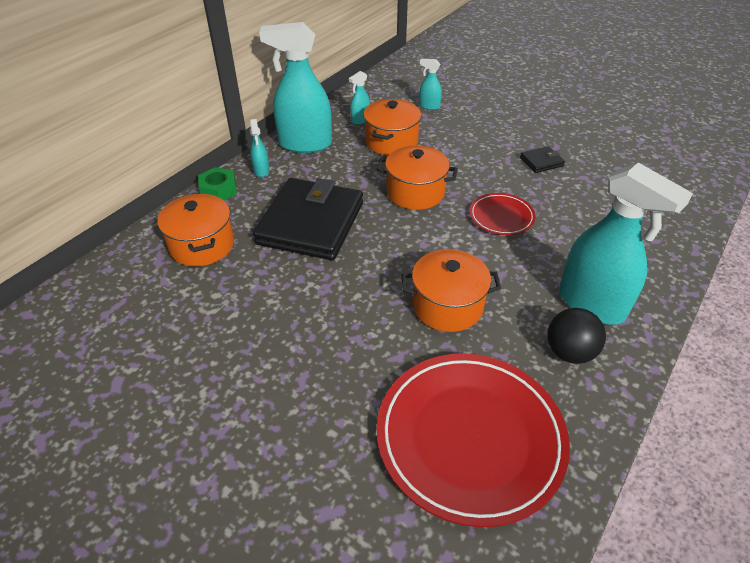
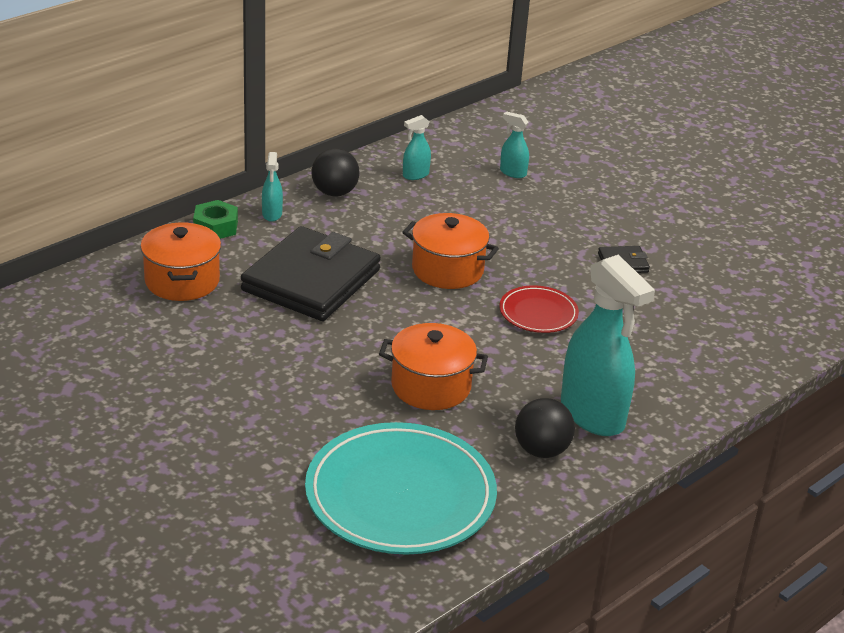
camera: 10 degrees right, 10 degrees down
(305, 144) = (334, 193): turquoise spray bottle -> black ball
(391, 142) = (444, 208): orange pot -> none
(470, 438) = (400, 495): red plate -> turquoise plate

